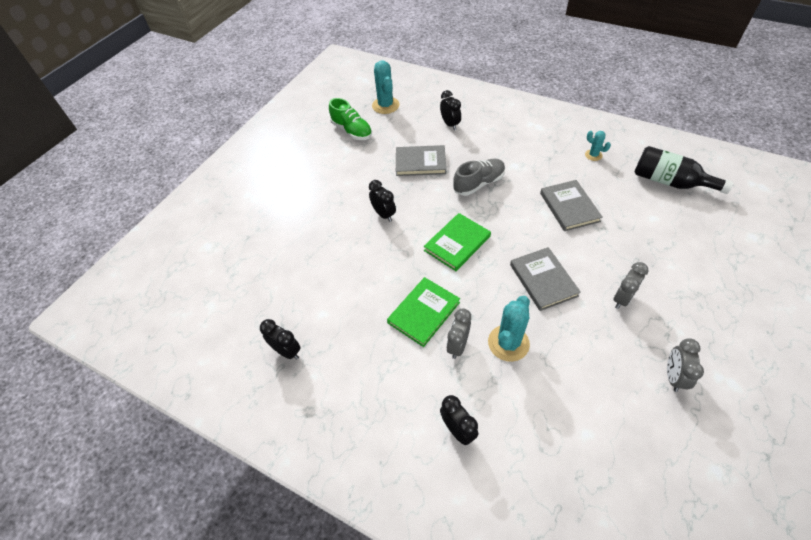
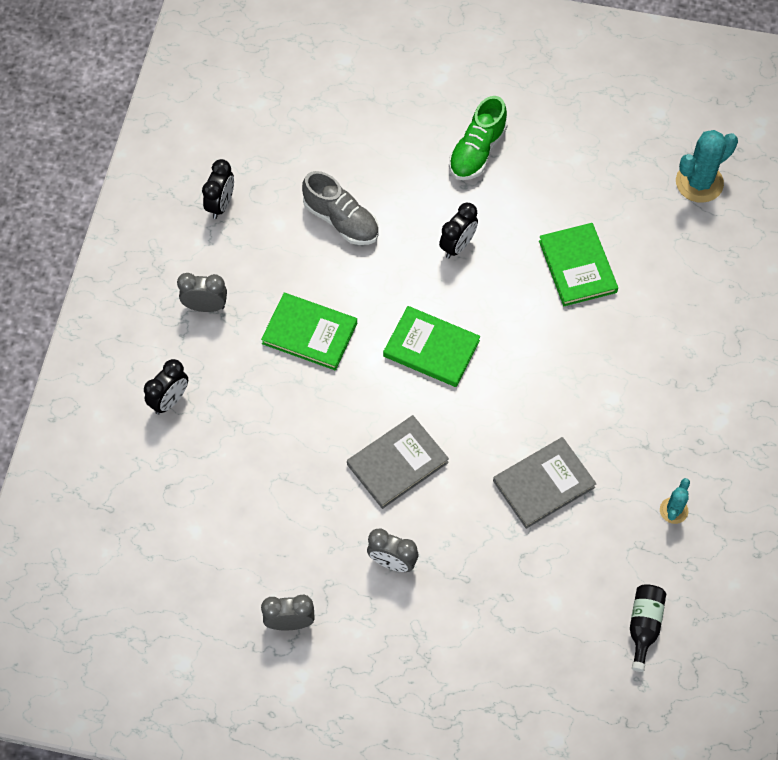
camera: 70 degrees right, 10 degrees up
(352, 131) = (619, 153): green shoe -> green shoe (477, 151)
(420, 163) = (577, 266): grey book -> green book
(450, 124) = (682, 288): black clock -> none
(458, 345) = (273, 380): grey clock -> grey clock (205, 306)
(479, 183) = (556, 355): grey shoe -> grey shoe (341, 220)
(508, 343) = (290, 435): turquoise cactus -> none
(670, 182) = (644, 626): black bottle -> black bottle, size x0.61

